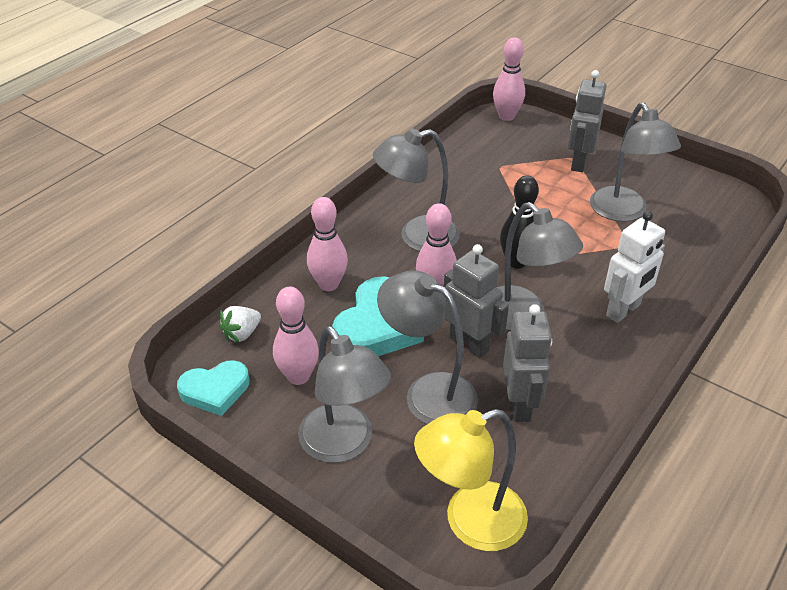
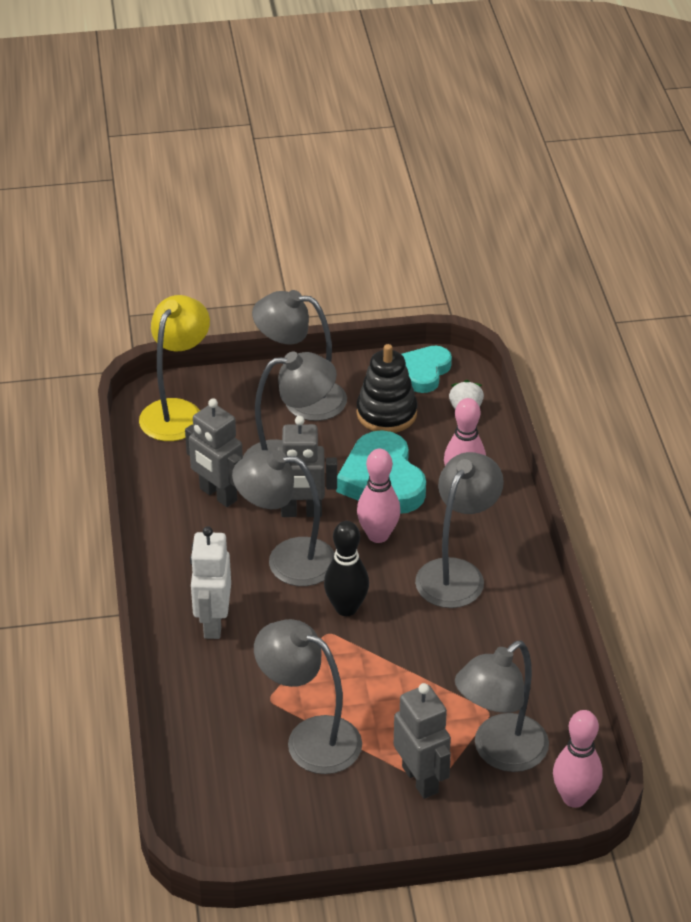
camera: 135 degrees right, 0 degrees up
(298, 376) = (386, 413): pink bowling pin -> black stacking toy
(519, 149) = (499, 752): none -> grey lamp

